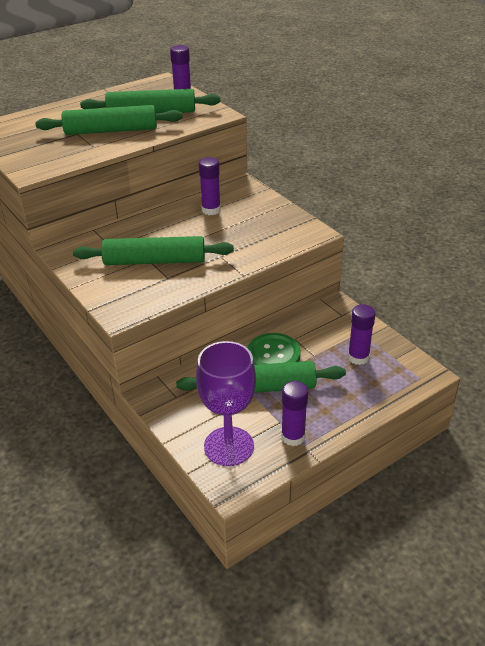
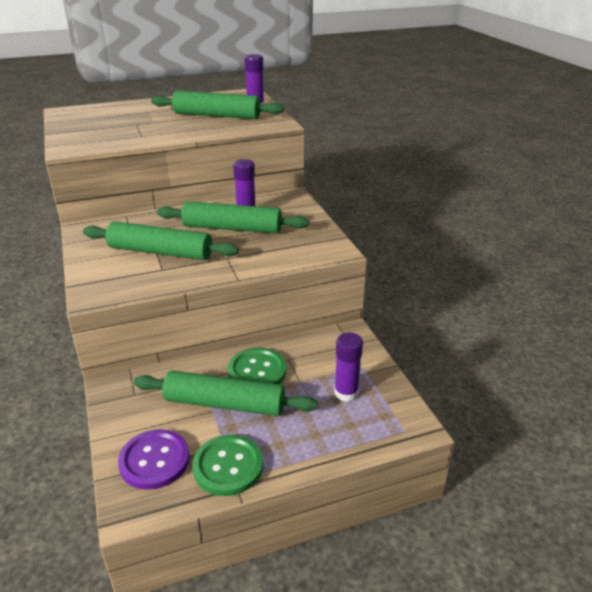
camera: 15 degrees right, 5 degrees down
(111, 131) = (168, 125): green rolling pin -> green rolling pin (232, 228)
(229, 446) = (154, 460): purple goblet -> purple button
(293, 437) = (228, 466): purple glue stick -> green button

